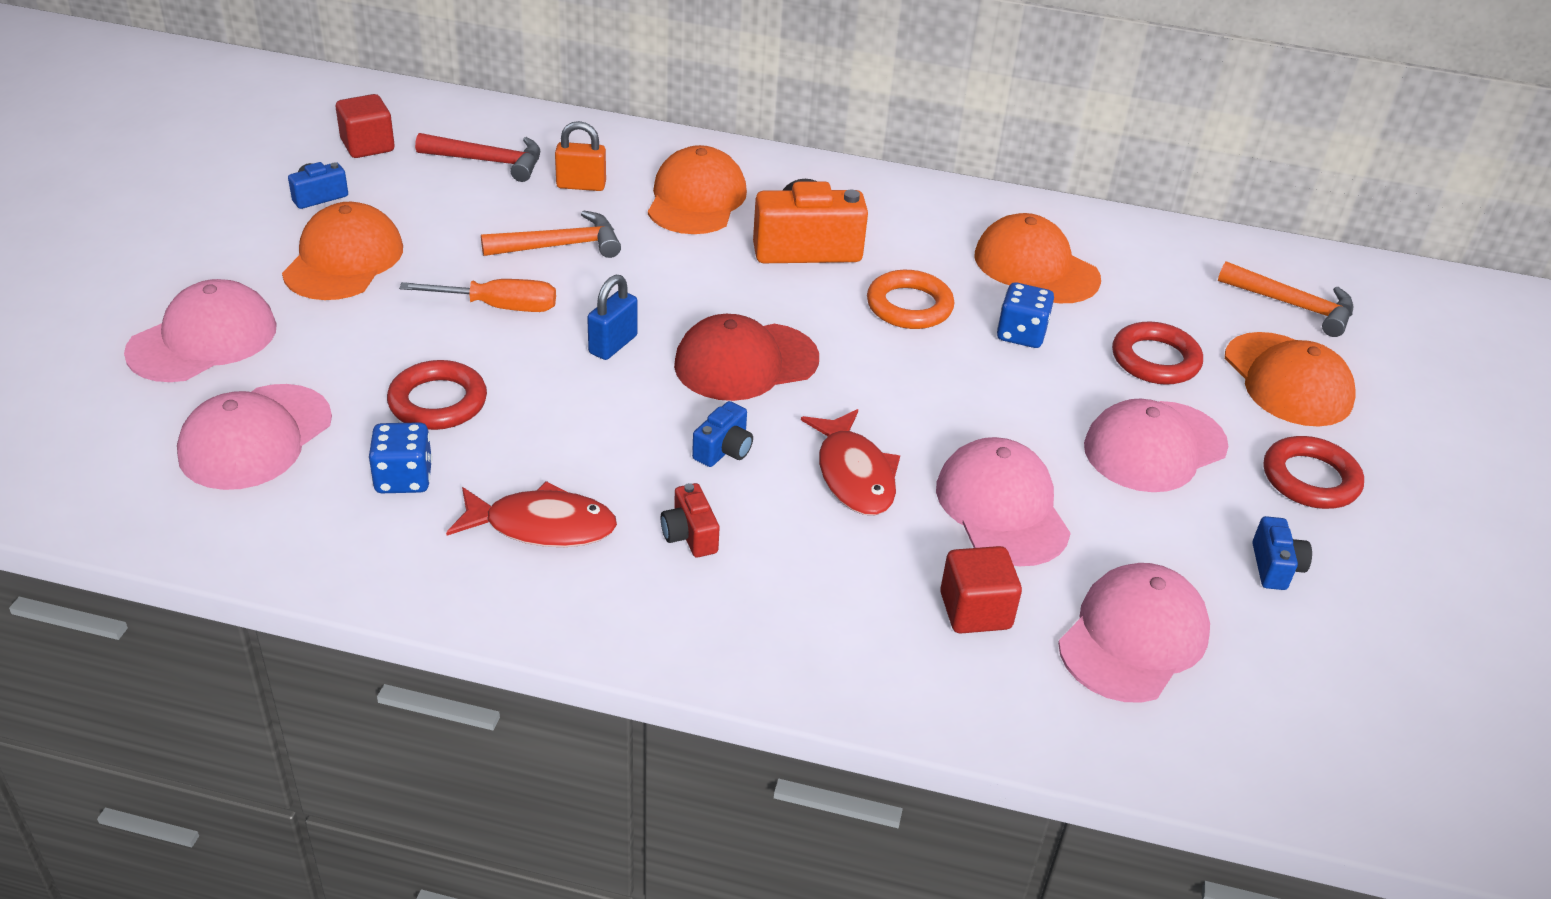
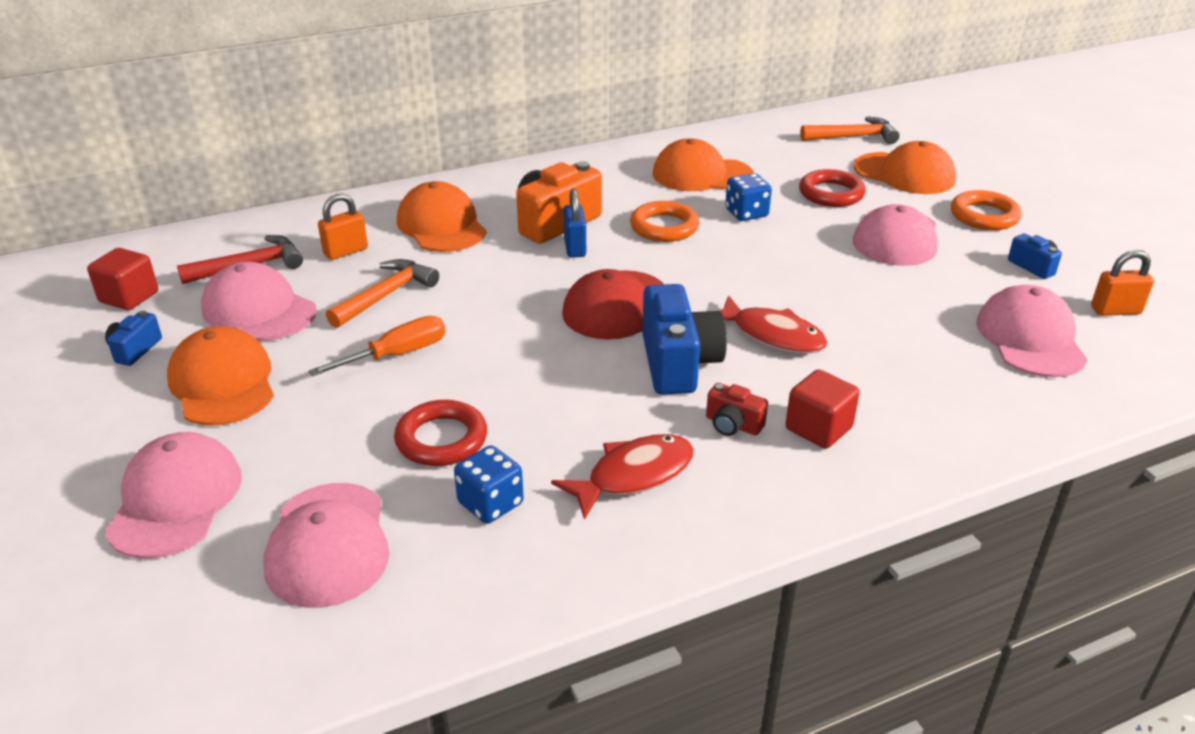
camera: 35 degrees left, 5 degrees down
(613, 345) = (514, 338): blue padlock -> blue padlock (575, 247)
(724, 450) = (678, 363): blue camera -> blue camera, size x2.00
(975, 611) = (942, 371): red cube -> red cube (818, 428)
(1002, 508) = (873, 309): pink cap -> pink cap (259, 310)
(1296, 670) = (1115, 310): none -> orange padlock
(1310, 479) = (984, 216): red ring -> orange ring

